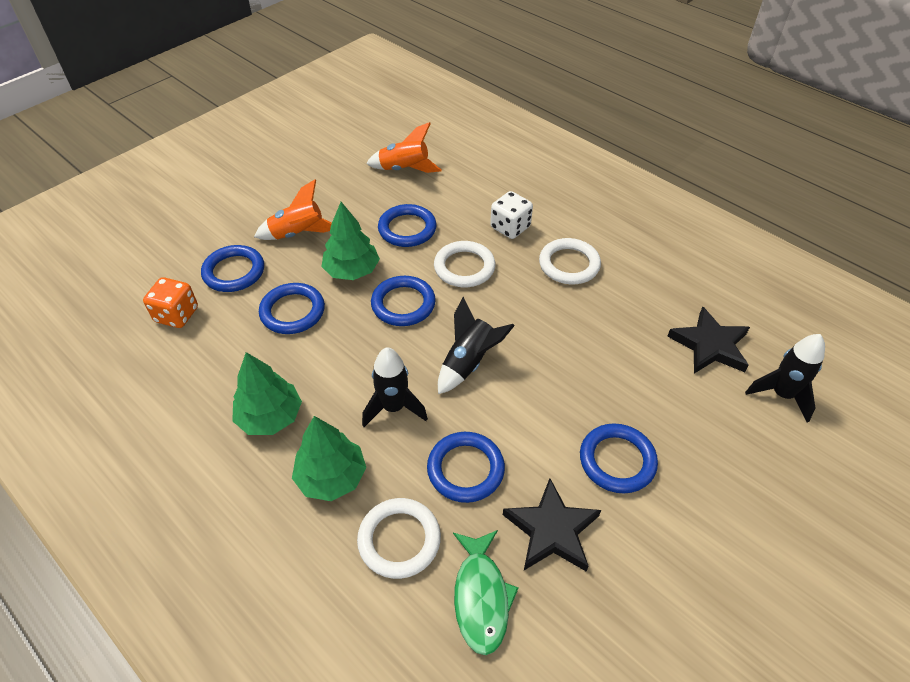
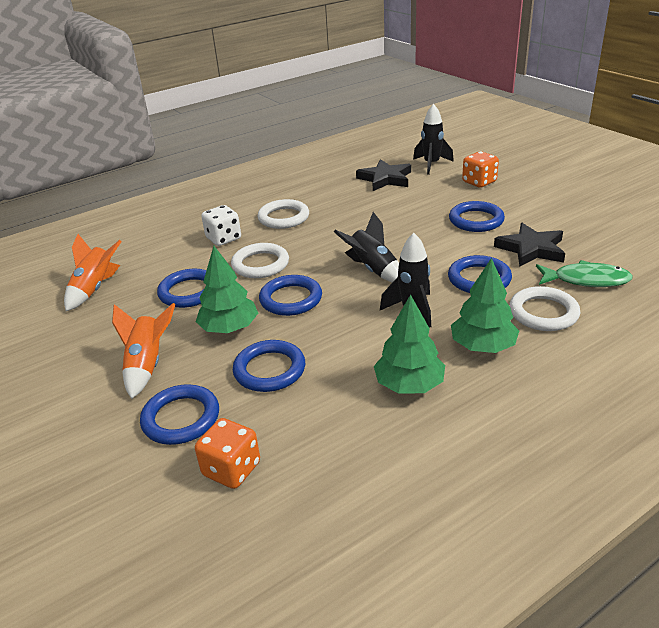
camera: 75 degrees left, 15 degrees down
(743, 460) = (479, 182): none -> orange dice

